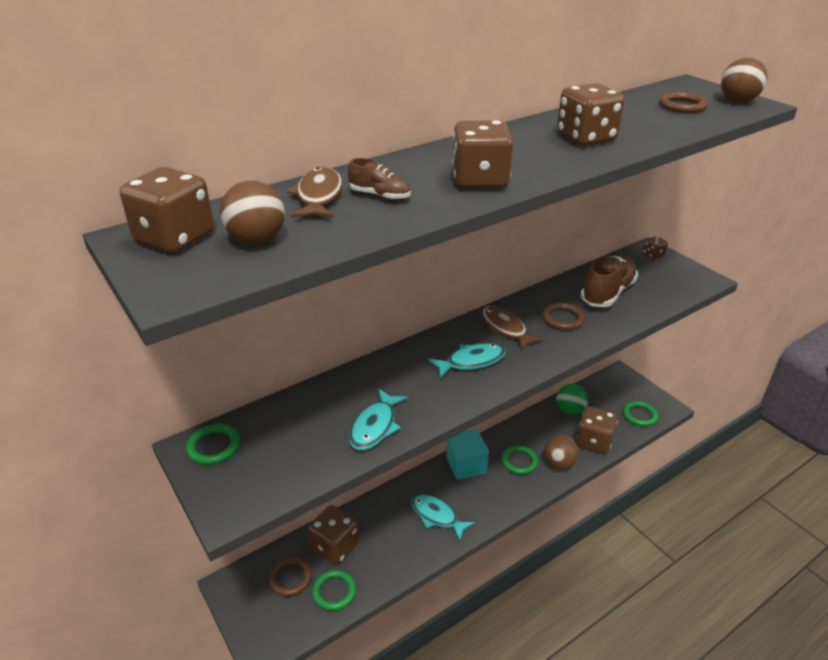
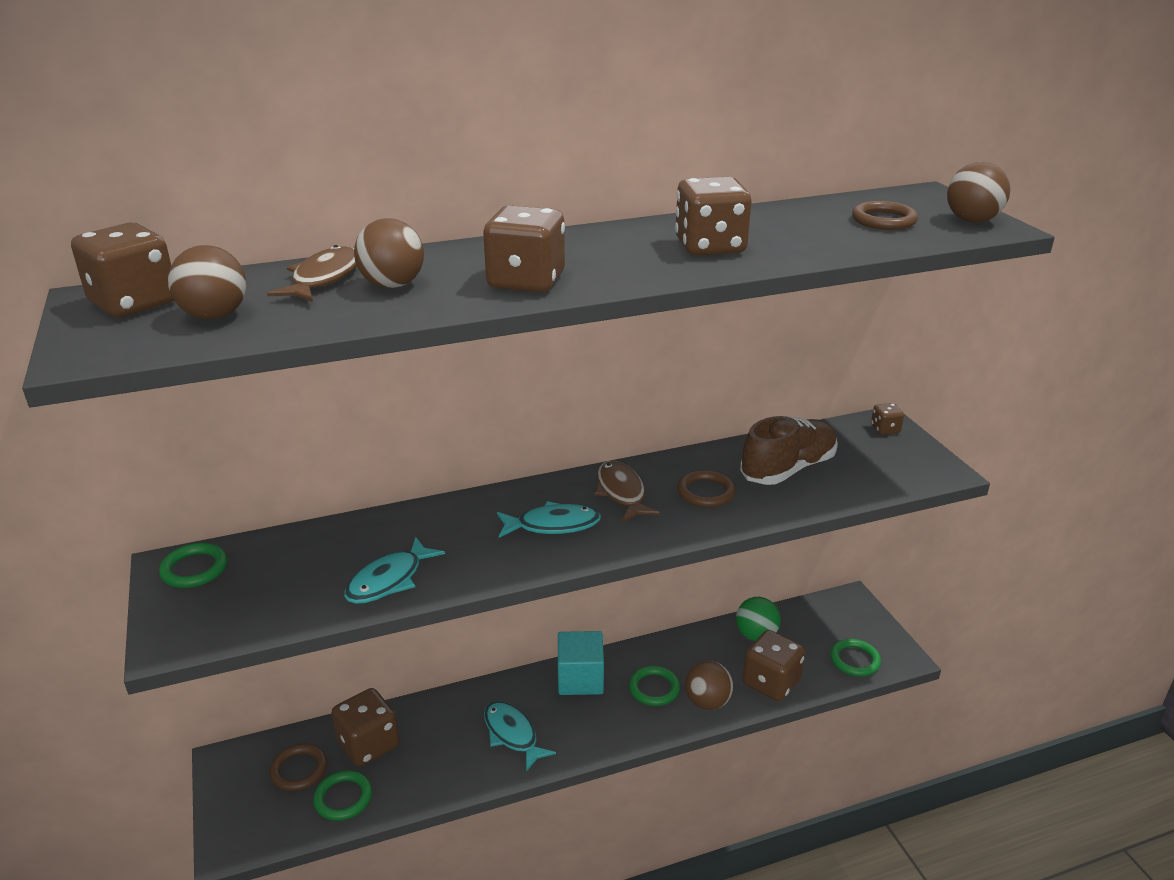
camera: 15 degrees right, 5 degrees down
(380, 195) = (392, 285): brown shoe -> brown ball

